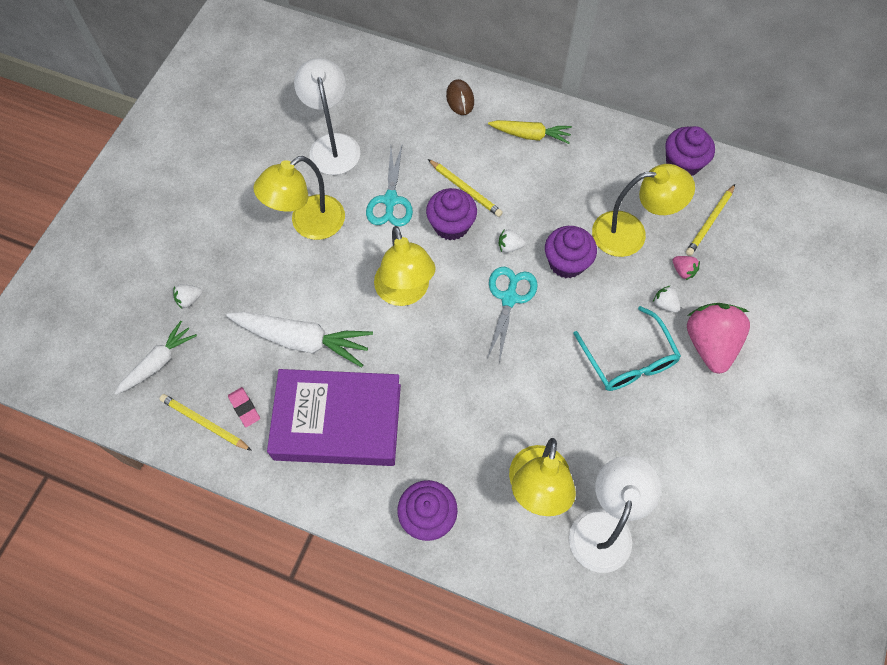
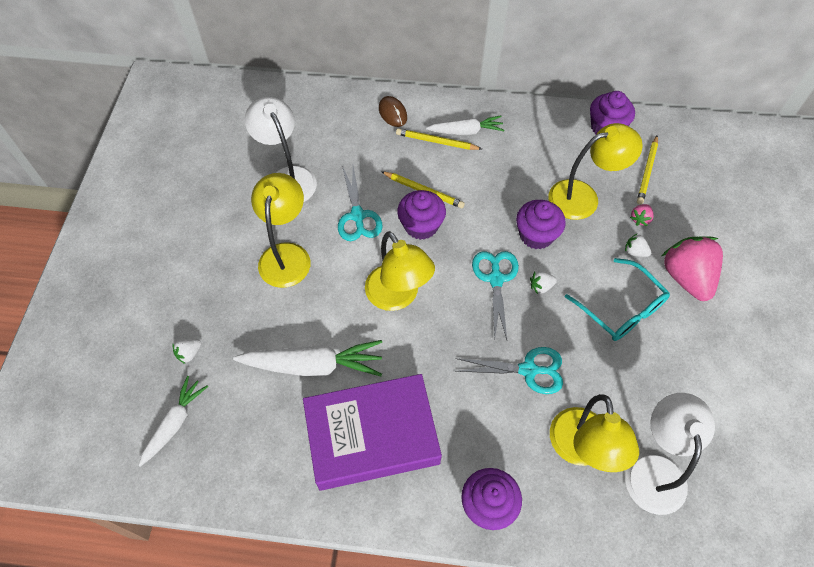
camera: 15 degrees left, 5 degrees down
(204, 423) = (239, 471): yellow pencil -> yellow pencil (436, 142)
(244, 408) = (275, 446): pink eraser -> none
(308, 224) = (286, 255): yellow lamp -> yellow lamp turned 150 degrees clockwise
(509, 246) = (480, 232): white strawberry -> white strawberry (541, 286)
(511, 397) = (528, 370): none -> turquoise scissors
(530, 135) = (466, 131): yellow carrot -> white carrot
(683, 271) = (640, 219): pink strawberry -> pink strawberry turned 90 degrees clockwise

